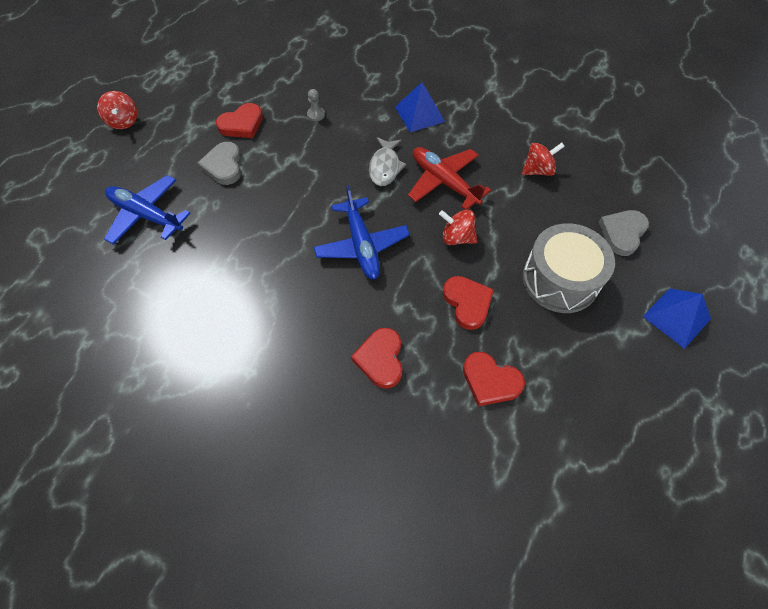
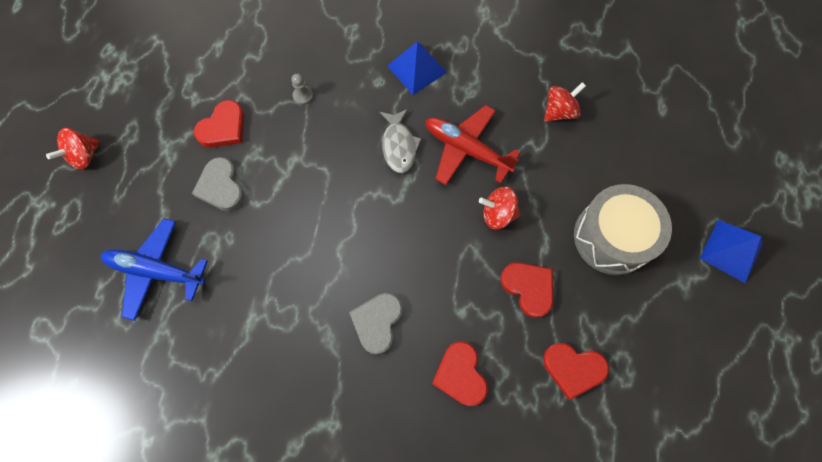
camera: 15 degrees left, 10 degrees up
(124, 121) = (84, 156): red spinning top -> red spinning top turned 75 degrees clockwise
(361, 245) = (402, 249): blue plane -> none
(622, 233) = (660, 167): grey heart -> grey heart (377, 322)

